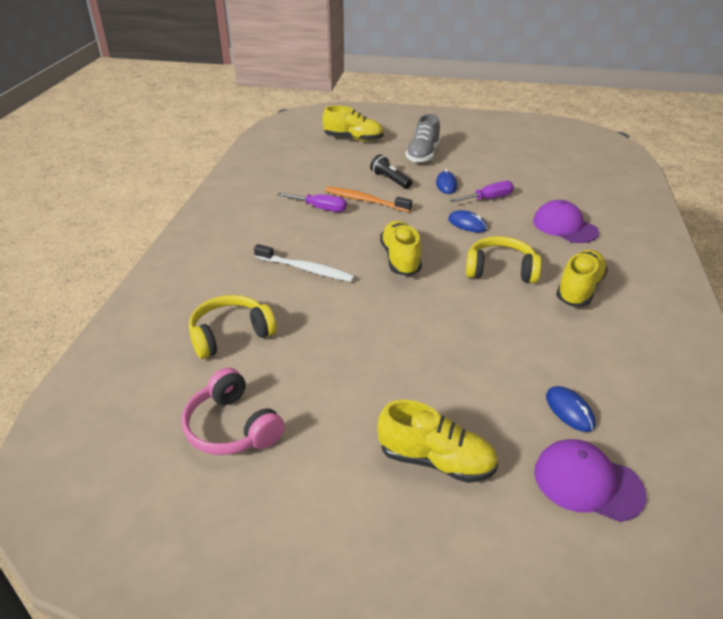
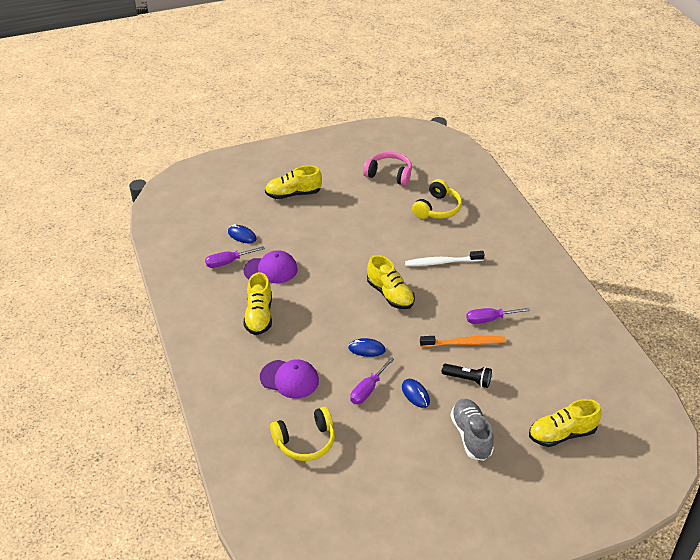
camera: 150 degrees right, 5 degrees up
(500, 270) = (318, 312): yellow headphones -> yellow headphones (305, 441)
(587, 482) = (225, 209): purple cap -> purple cap (271, 270)
(606, 373) = (228, 262): none -> purple screwdriver

